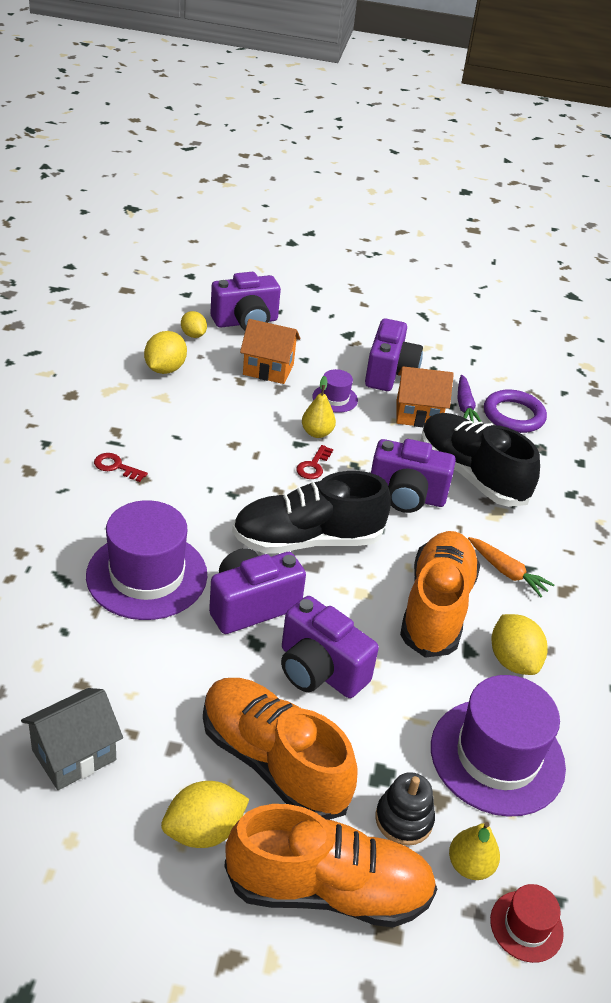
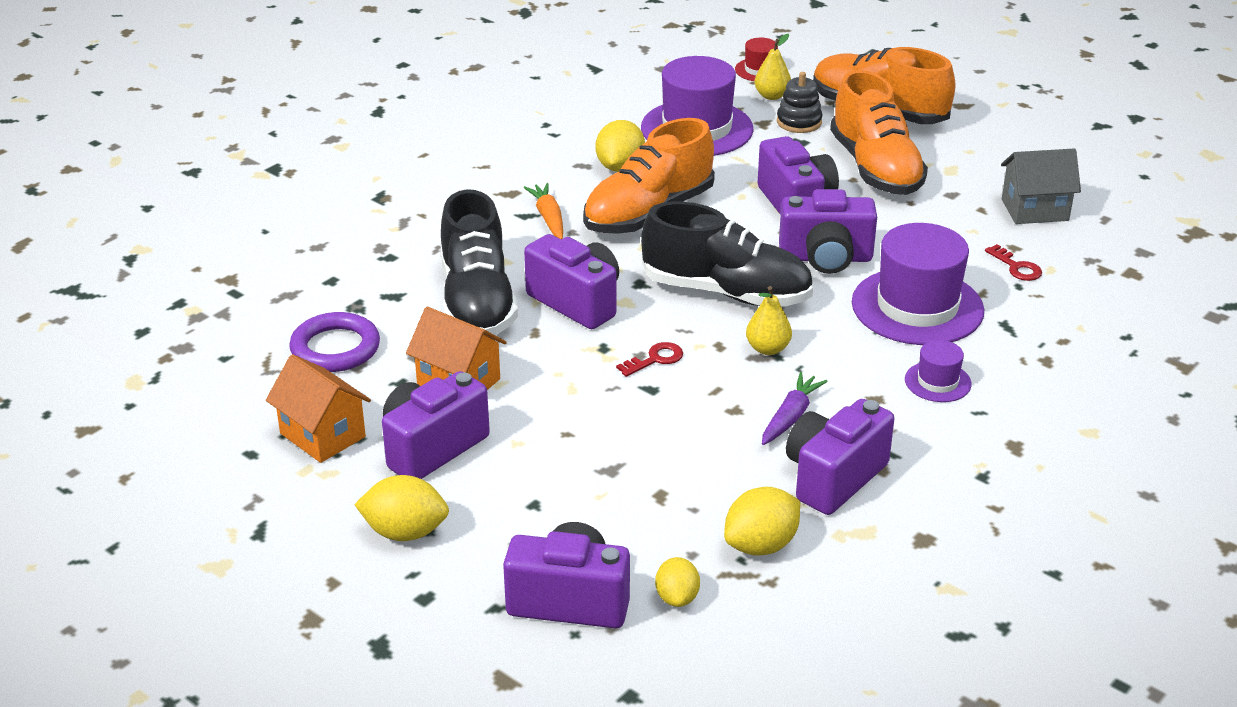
camera: 145 degrees left, 5 degrees down
(116, 467) = (902, 421): red key -> red key (1017, 267)
(143, 417) = (833, 478): none -> purple camera
(203, 831) = (950, 152): yellow lemon -> yellow lemon (405, 532)
(268, 369) = (604, 502): orange house -> orange house (322, 435)
(317, 433) = (615, 395): yellow pear -> yellow pear (768, 349)
(335, 398) = (548, 433): purple hat -> purple hat (937, 382)
(465, 406) = (383, 376): purple carrot -> purple carrot (790, 417)

